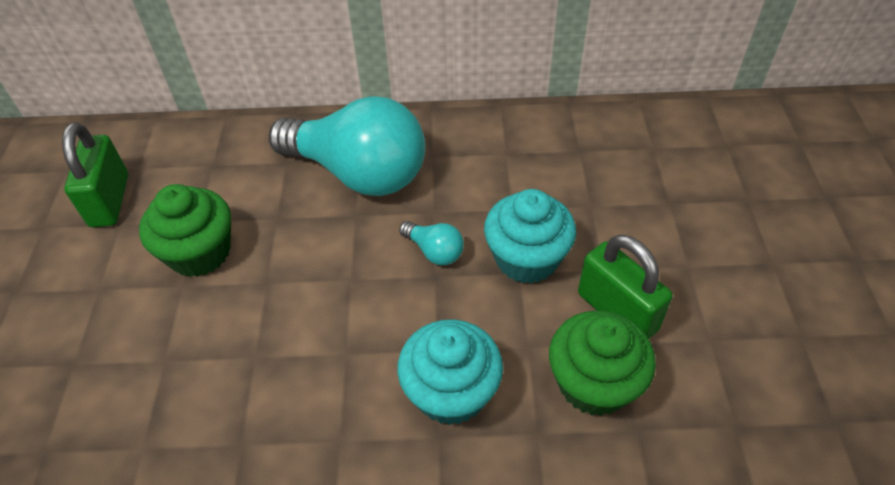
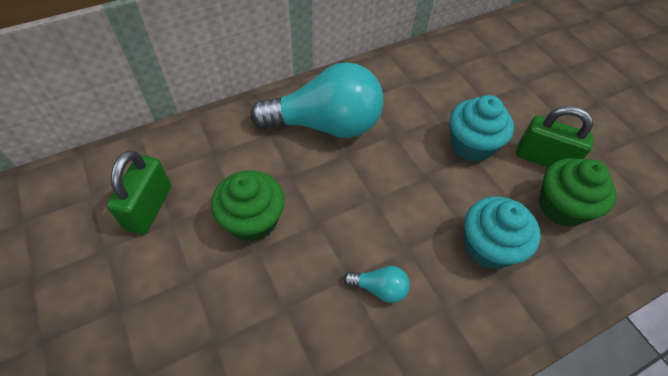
camera: 30 degrees left, 5 degrees up
(110, 200) = (149, 207): green padlock -> green padlock turned 45 degrees clockwise
(434, 251) = (413, 160): turquoise light bulb -> turquoise light bulb (379, 288)

